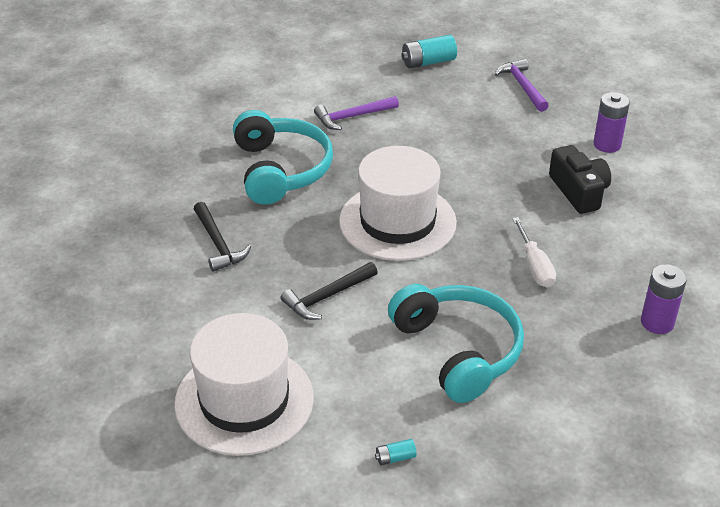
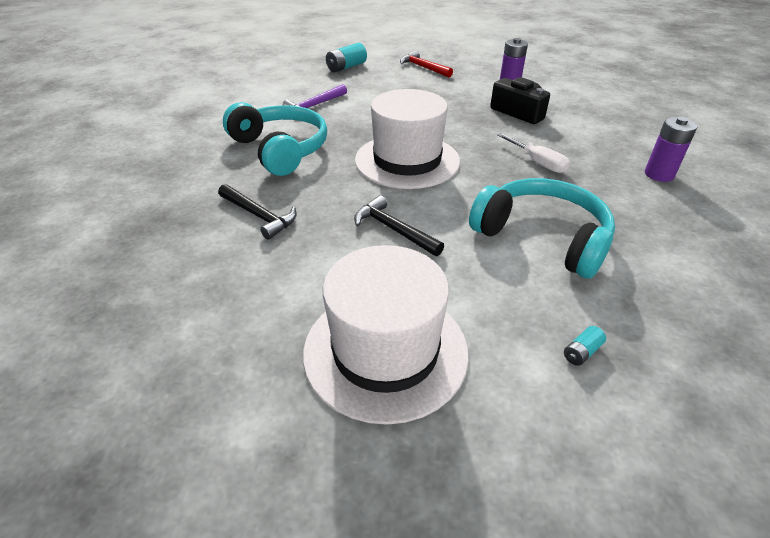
camera: 25 degrees left, 0 degrees up
(327, 296) = (394, 229): black hammer -> black hammer turned 105 degrees clockwise
(522, 86) = (423, 67): purple hammer -> red hammer

